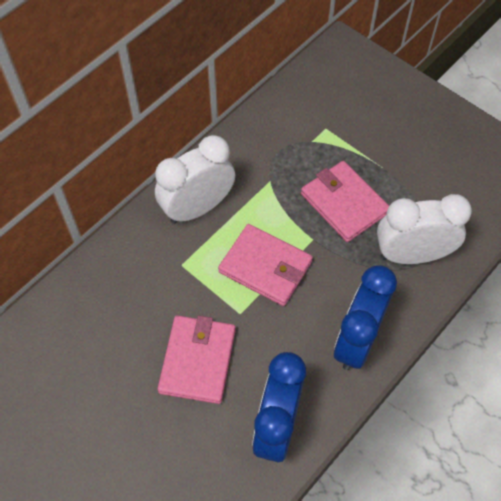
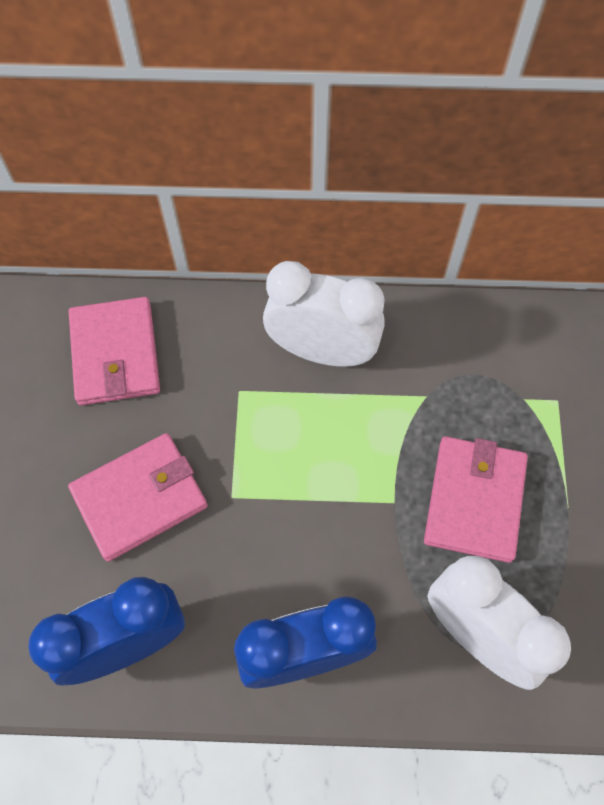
camera: 50 degrees right, 5 degrees up
(265, 267) = (311, 478): pink wallet -> pink wallet (115, 354)

